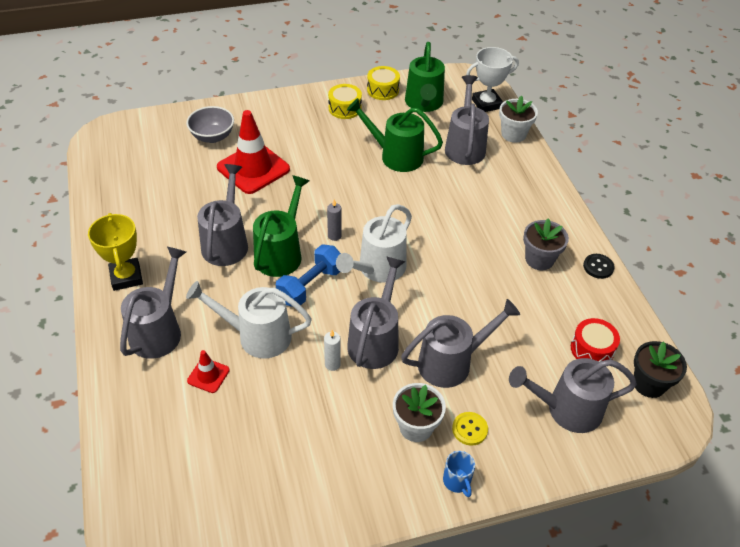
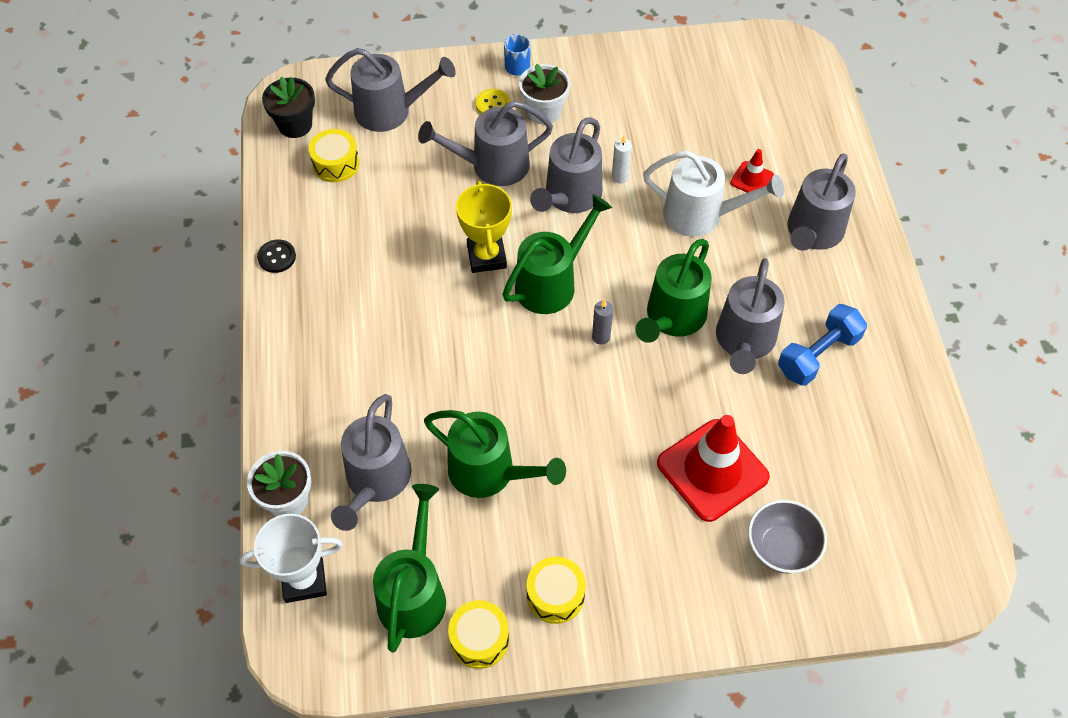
camera: 170 degrees left, 10 degrees up
(126, 277) = (865, 304): yellow trophy -> yellow trophy (486, 256)
(310, 285) = (637, 269): blue dumbbell -> blue dumbbell (818, 355)
(377, 269) = (552, 282): white watering can -> green watering can
(539, 259) = (345, 275): grey flower pot -> none
(592, 349) = (336, 163): red drum -> yellow drum

